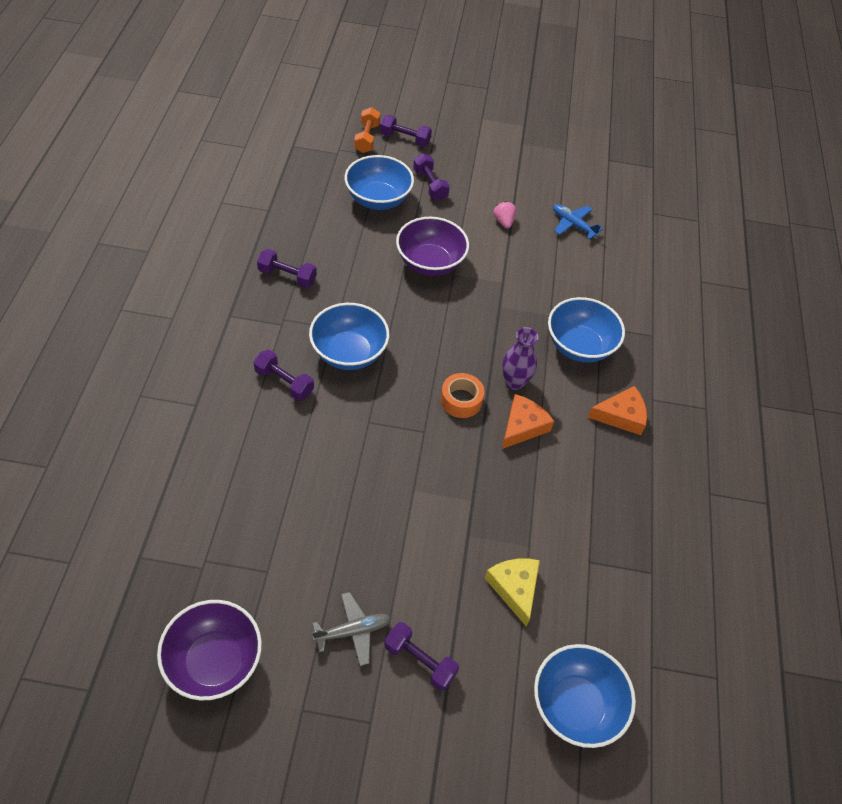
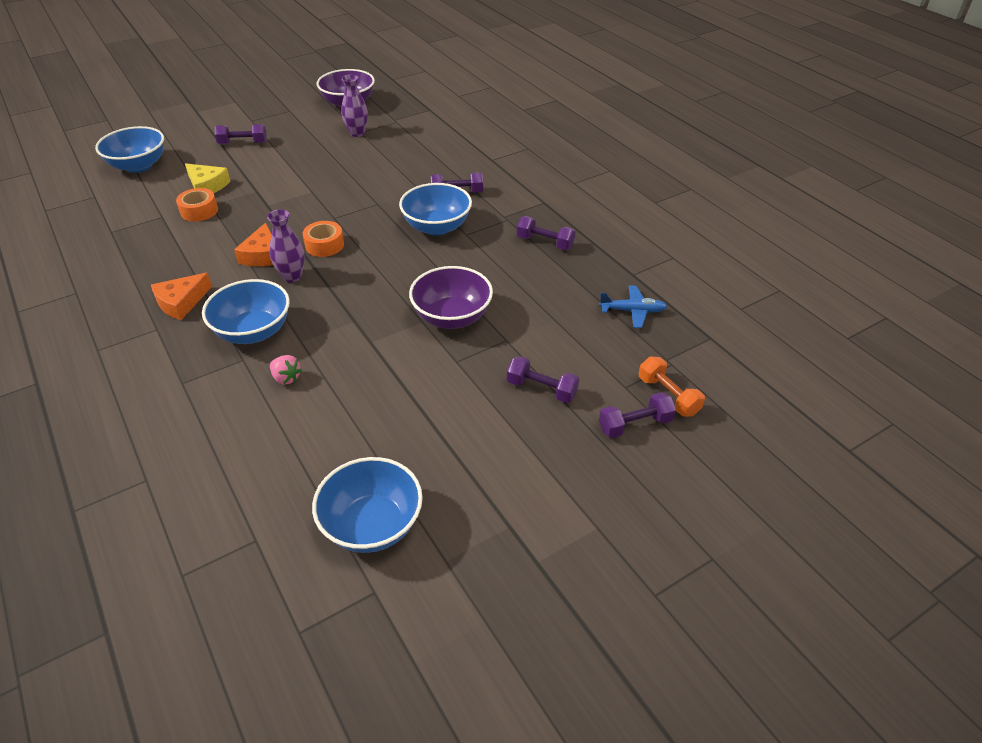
camera: 145 degrees right, 10 degrees down
(272, 571) = (357, 133): none -> purple vase
(287, 276) = (545, 242): purple dumbbell -> purple dumbbell turned 45 degrees clockwise
(353, 631) = (290, 136): grey plane -> none
(378, 199) = (566, 341): blue bowl -> blue bowl (372, 525)
(503, 222) = (427, 401): pink strawberry -> pink strawberry (286, 378)
(546, 542) = (199, 211): none -> orange tape
(573, 224) = (348, 449): blue plane -> blue plane (633, 311)

